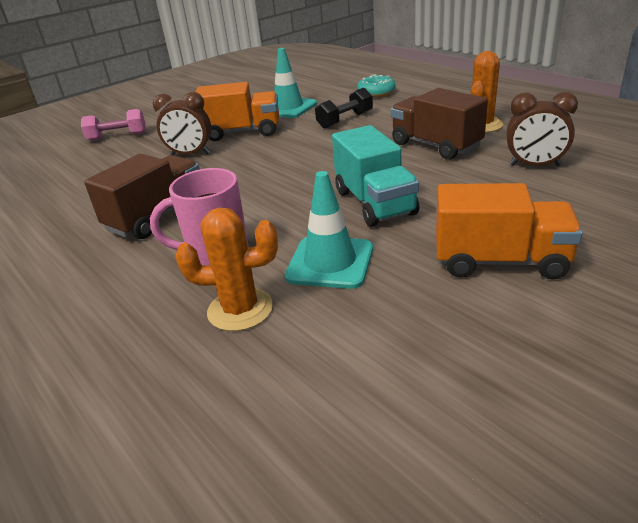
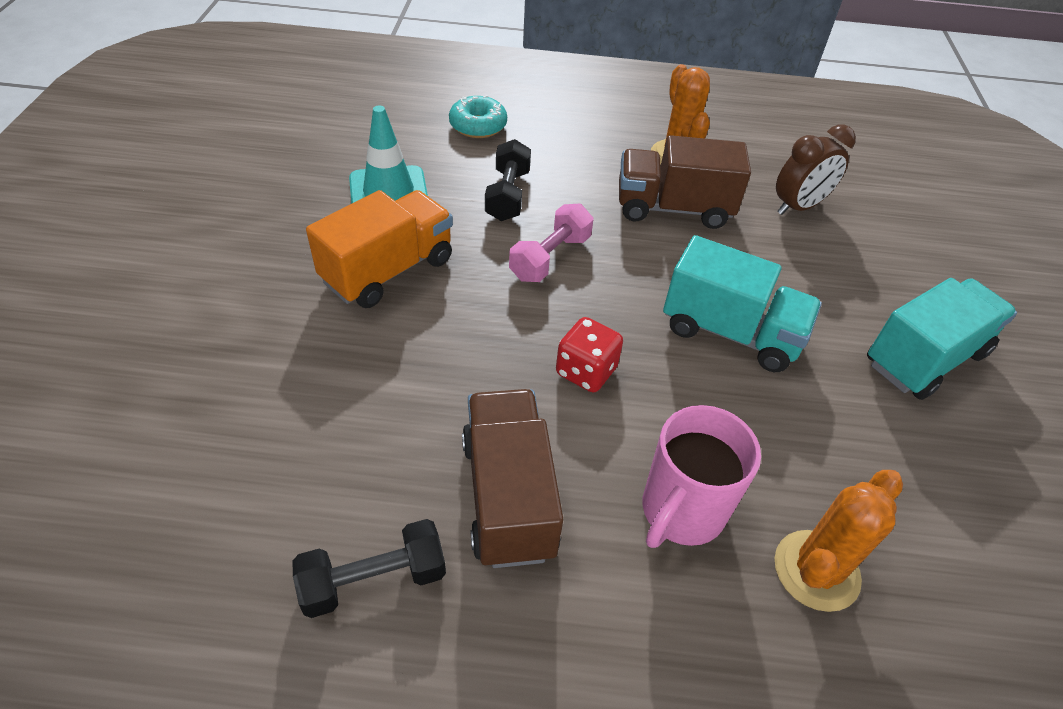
camera: 50 degrees left, 15 degrees up
(71, 218) = (374, 580): none -> black dumbbell
(117, 137) = (158, 365): pink dumbbell -> pink dumbbell (550, 258)
(190, 154) = (370, 350): brown clock -> none
(266, 190) = (586, 371): none -> red dice
(330, 262) = (805, 446): turquoise traffic cone -> none
(500, 261) = (924, 358): orange truck -> turquoise truck

